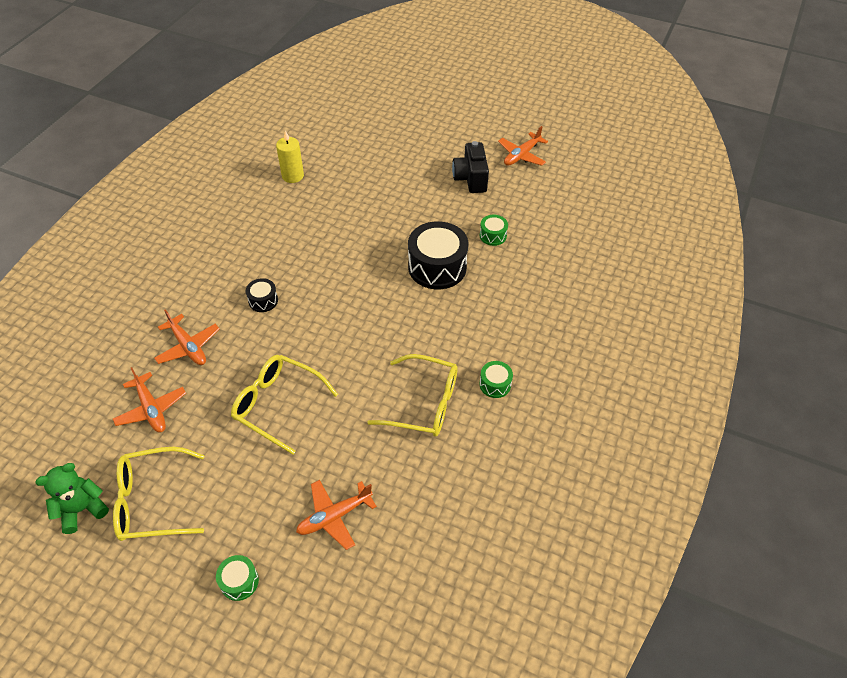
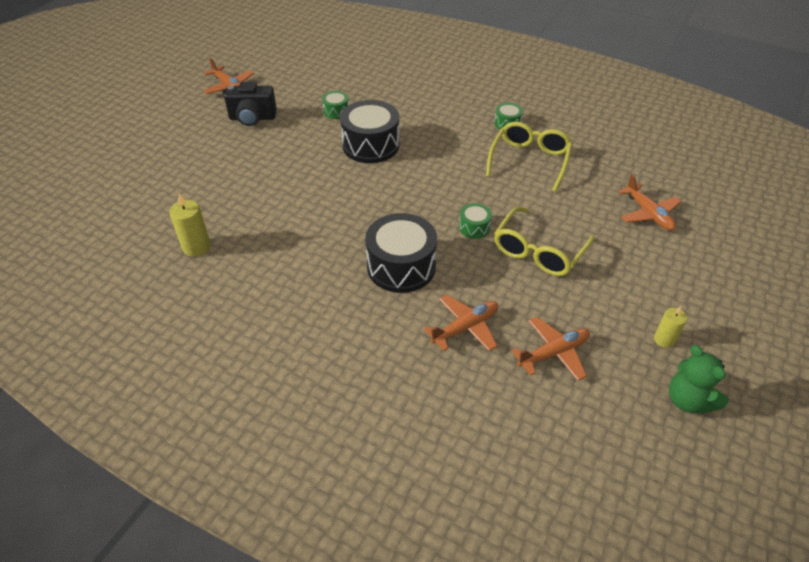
camera: 85 degrees left, 5 degrees down
(152, 501) = (664, 340): yellow glasses -> yellow candle
(239, 581) = (724, 270): green drum -> green drum (474, 227)
(263, 300) = (401, 267): black drum -> black drum, size x2.08

